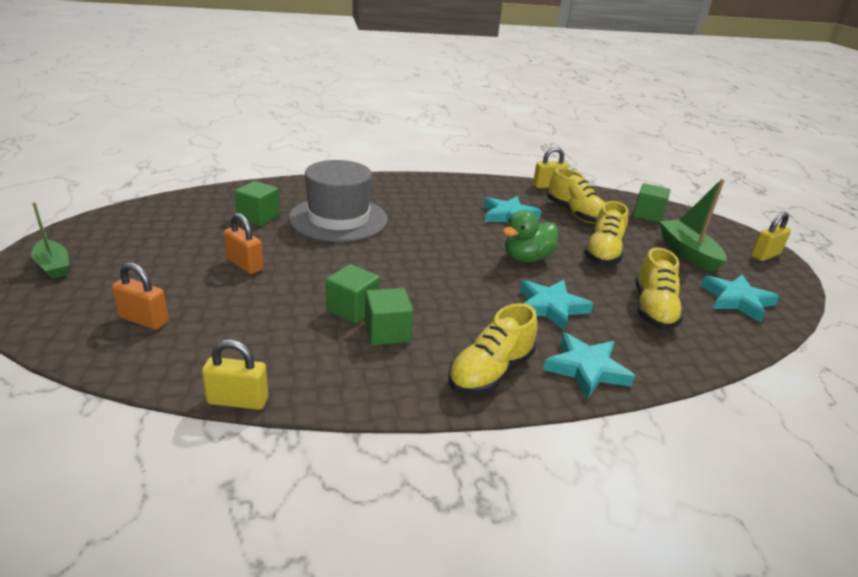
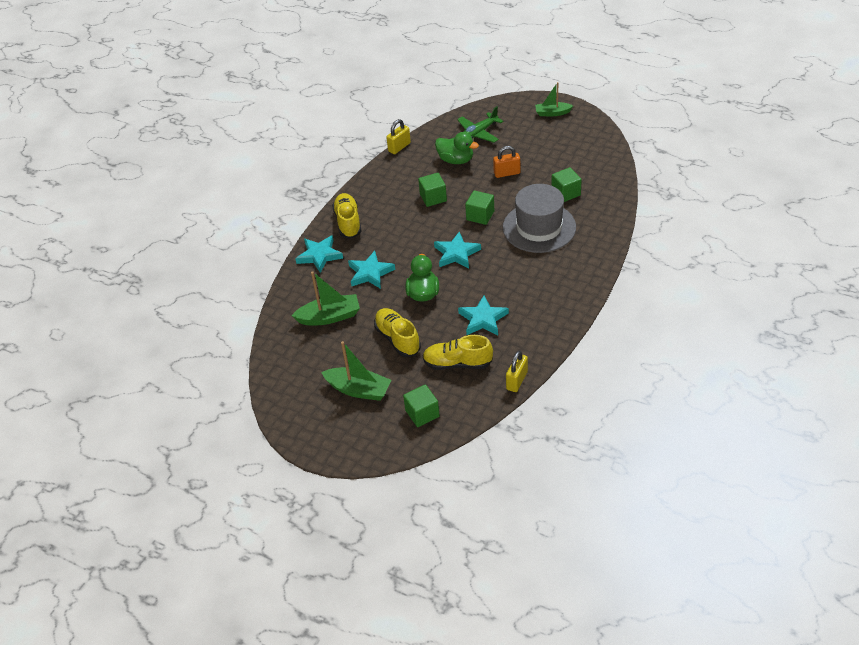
camera: 135 degrees right, 15 degrees up
(144, 320) = (478, 133): orange padlock -> green plane
(240, 318) = (456, 160): none -> green duck
(387, 332) = (404, 202): green cube -> green cube (480, 215)
(653, 309) = (329, 317): yellow shoe -> green boat
(737, 300) = (299, 366): turquoise star -> turquoise star (456, 253)
(765, 255) = (316, 439): yellow padlock -> none

